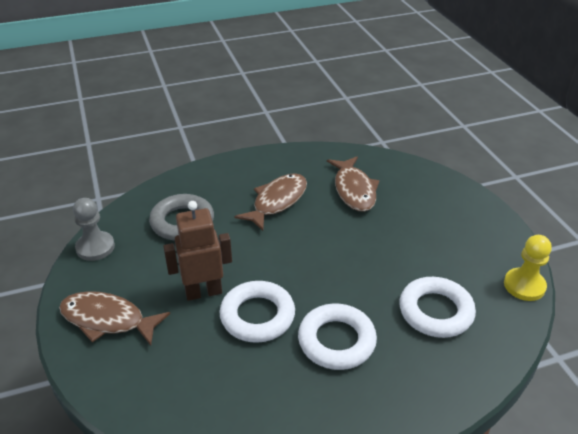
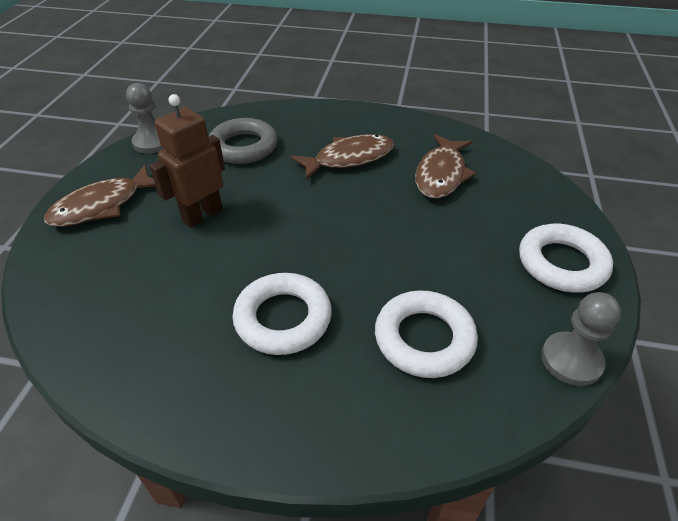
camera: 30 degrees right, 5 degrees up
(107, 320) = (102, 206): brown fish -> brown fish turned 90 degrees counterclockwise
(203, 292) = (202, 215): brown robot -> brown robot turned 60 degrees counterclockwise
(257, 316) = (229, 258): white ring -> white ring (561, 263)
(524, 286) = (571, 360): yellow pawn -> grey pawn

